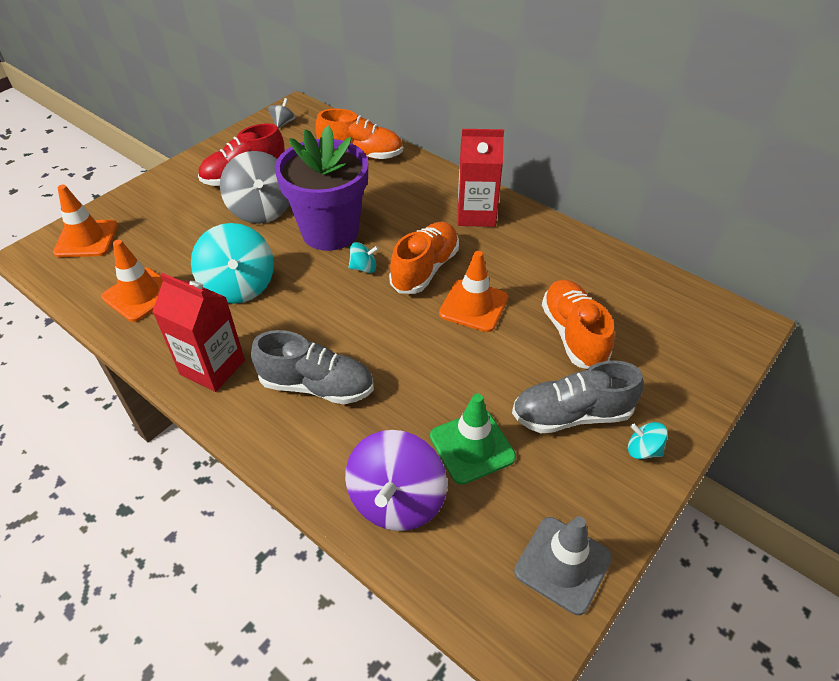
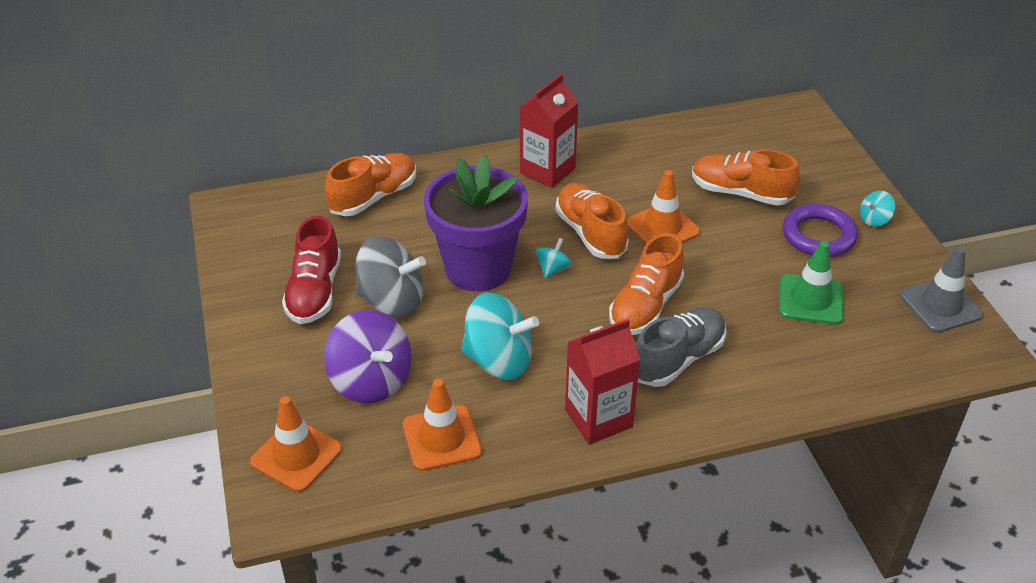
camera: 55 degrees left, 5 degrees down
(283, 123) = (248, 227): grey spinning top -> none
(365, 338) = (645, 306): none -> orange shoe
(396, 500) = (832, 362): purple spinning top -> purple spinning top (371, 381)
(571, 415) = (818, 235): grey shoe -> purple ring

